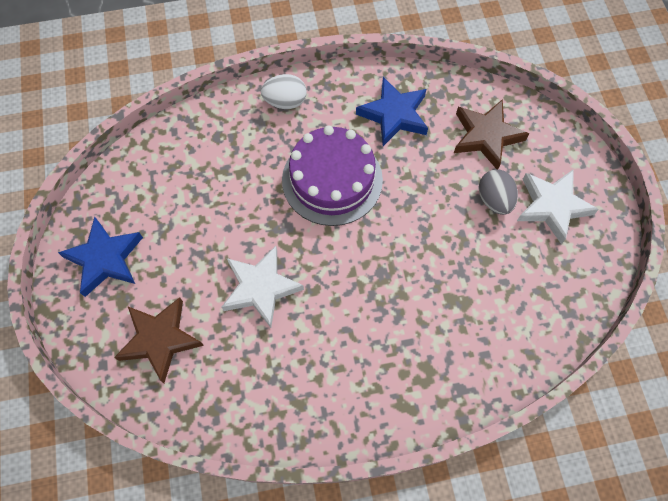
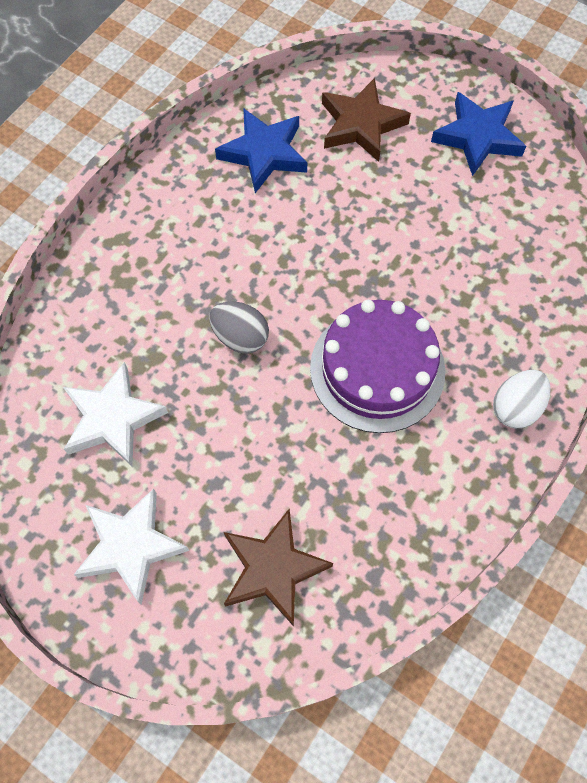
camera: 135 degrees right, 0 degrees up
(260, 288) = (330, 223): white star -> white star (113, 418)
(394, 115) = (394, 499): blue star -> blue star (264, 153)
(494, 200) = (198, 496): grey egg -> grey egg (240, 337)

